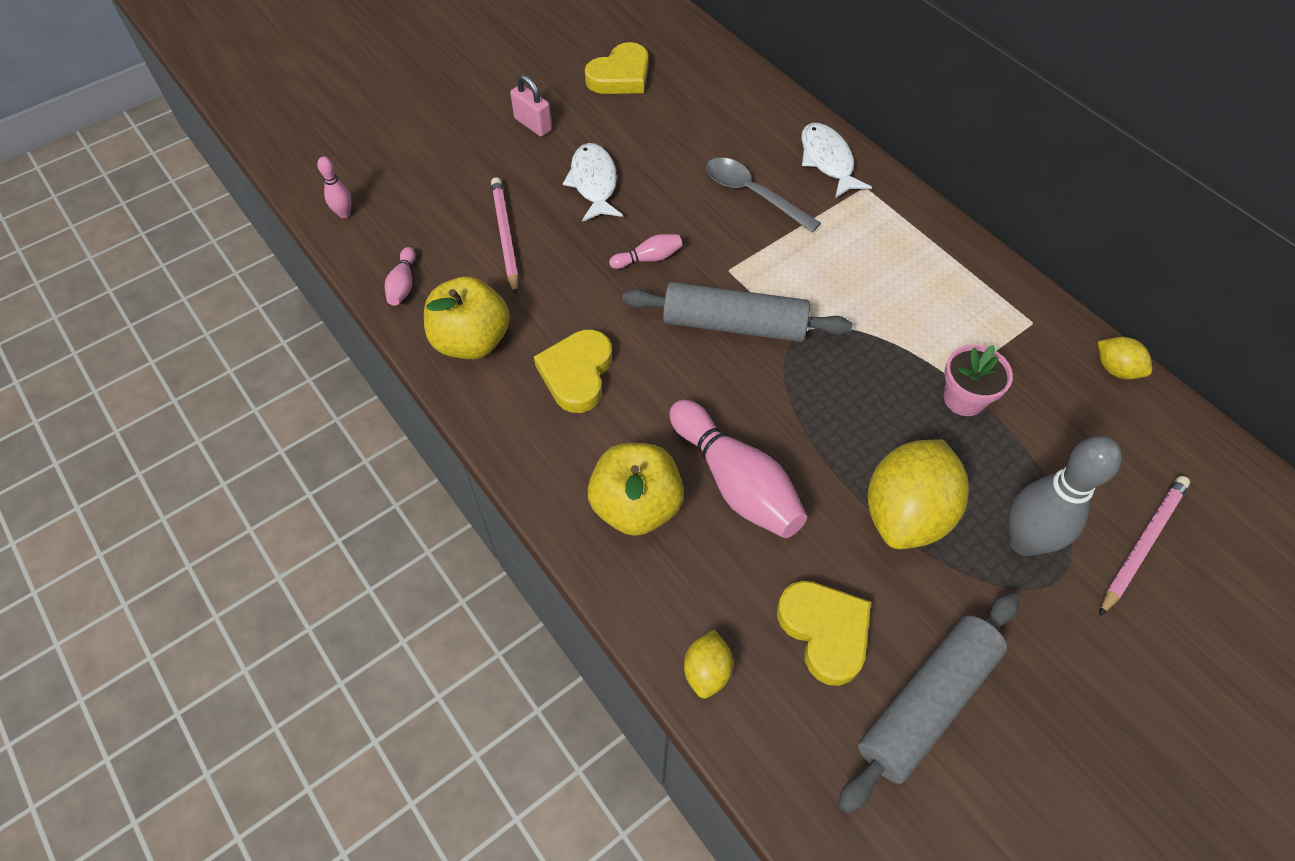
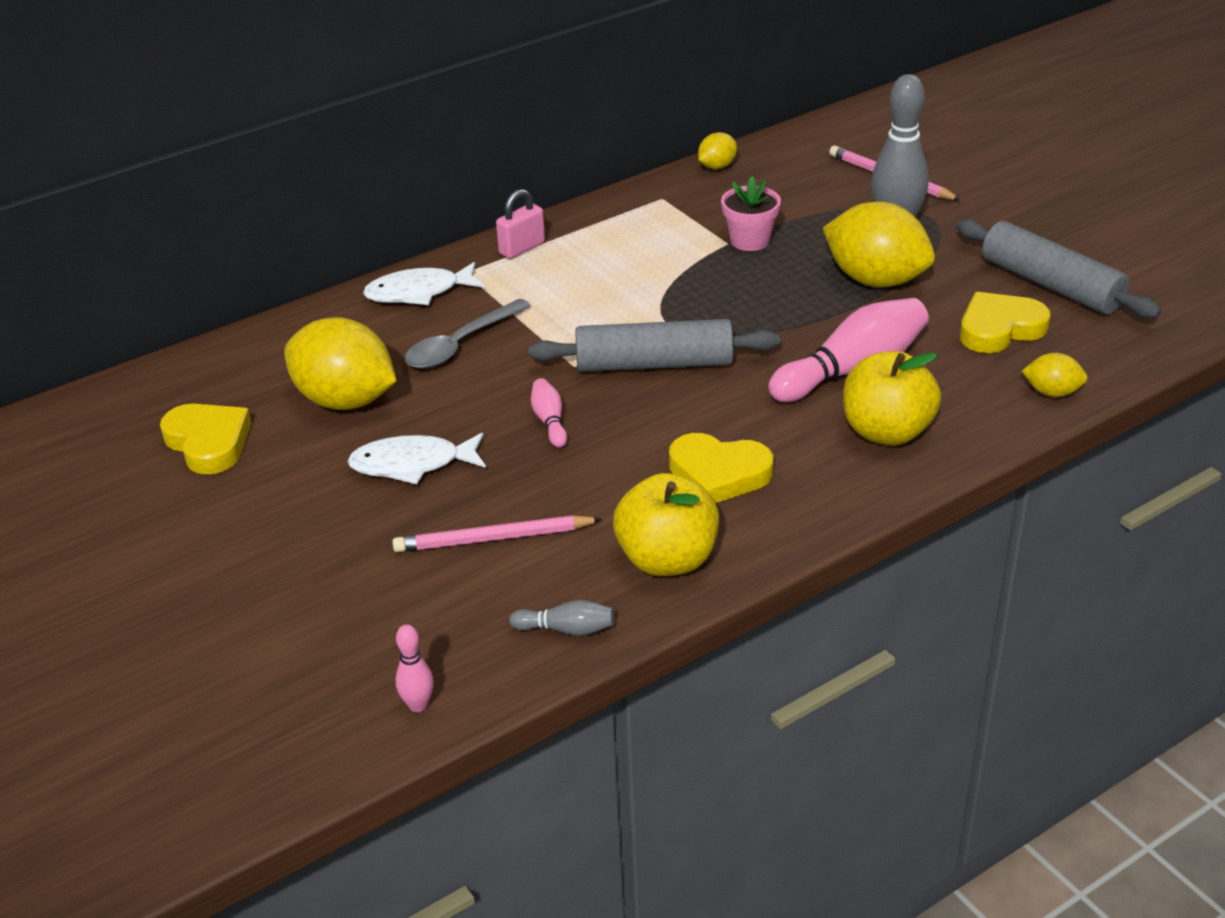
camera: 85 degrees left, 20 degrees down
(403, 284) = (566, 629): pink bowling pin -> grey bowling pin
(533, 124) = (281, 521): pink padlock -> pink padlock (522, 248)
(672, 137) = (345, 400): none -> yellow lemon
(734, 325) = (654, 364): grey rolling pin -> grey rolling pin turned 75 degrees clockwise

